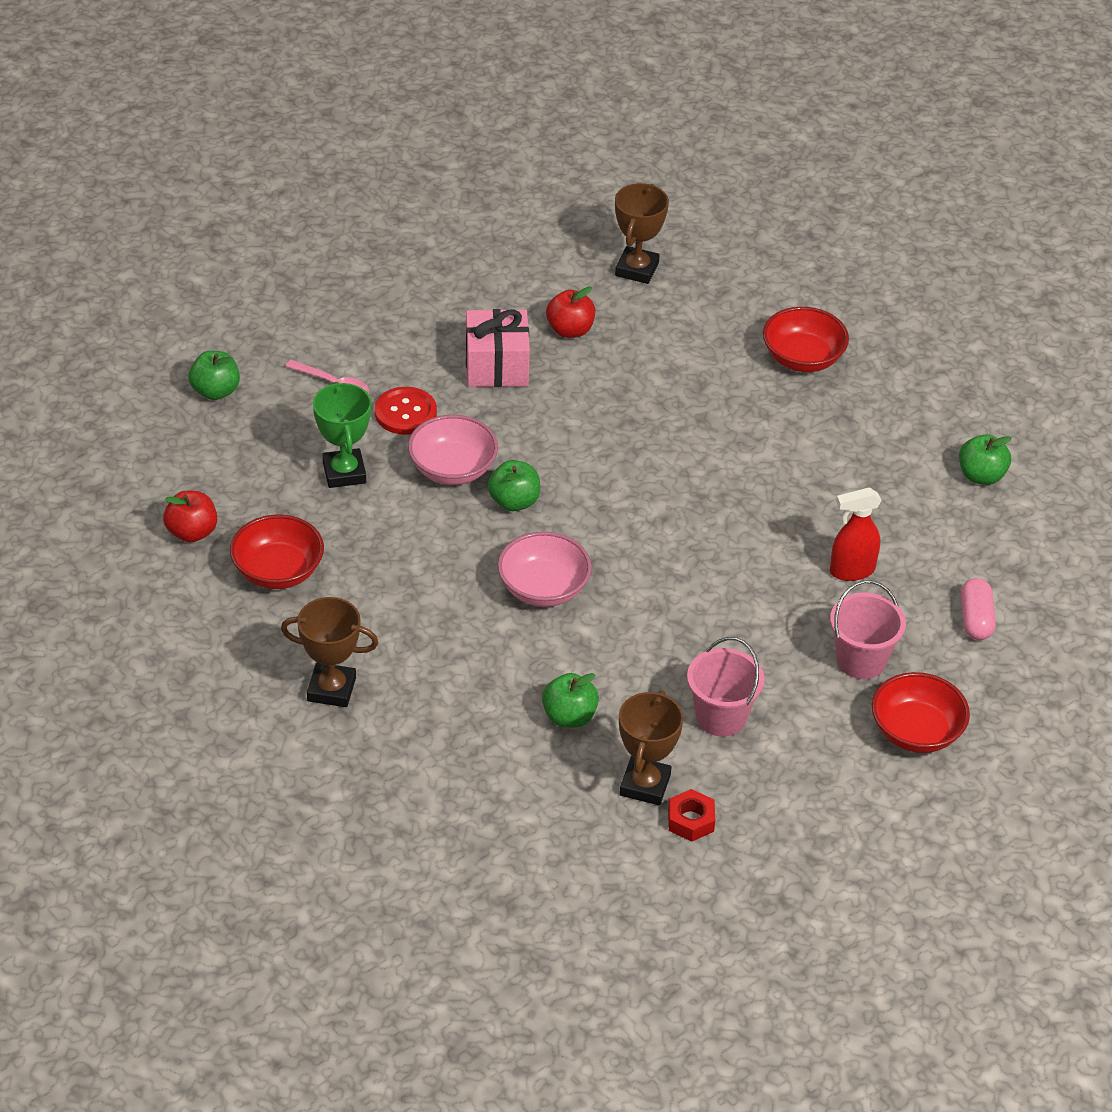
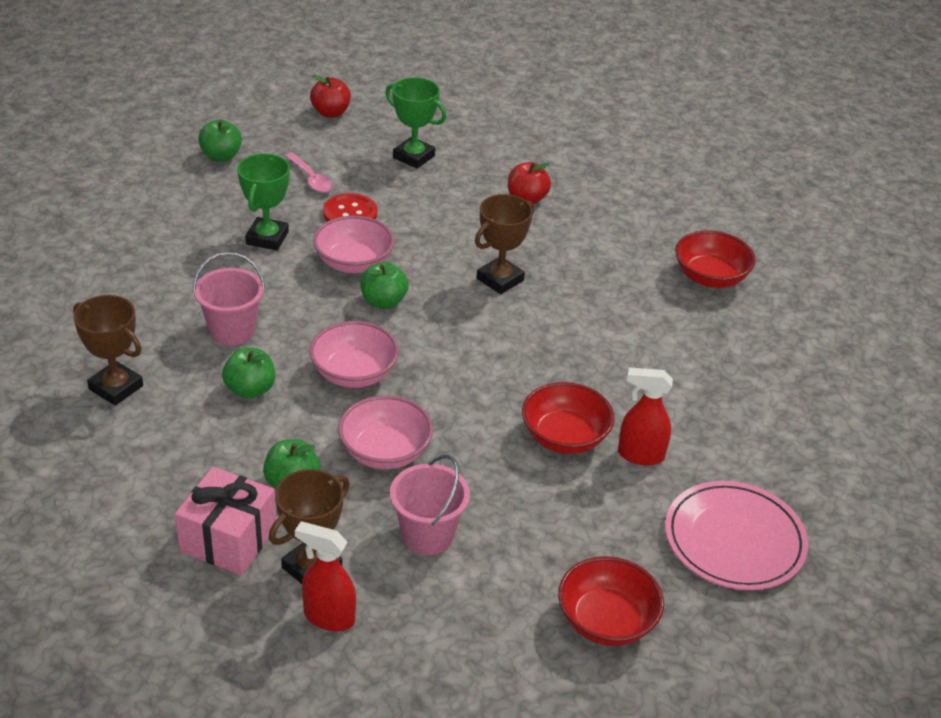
camera: 25 degrees right, 5 degrees down
(192, 532) = (116, 240): red apple -> red apple (330, 113)
(278, 571) = (155, 288): red bowl -> red bowl (564, 437)
(419, 318) = (414, 157): none -> green trophy
(496, 366) = (448, 205): pink gift -> pink gift (228, 539)
(629, 655) = (385, 452): none -> pink bowl
(637, 269) = (613, 175): brown trophy -> brown trophy (500, 279)
(690, 820) = (328, 617): red nut -> red spray bottle
(861, 660) = (596, 535): pink bucket -> pink bucket (232, 331)
(975, 619) = (734, 540): pink capsule -> pink plate
(981, 476) = (817, 419): green apple -> green apple (250, 389)

